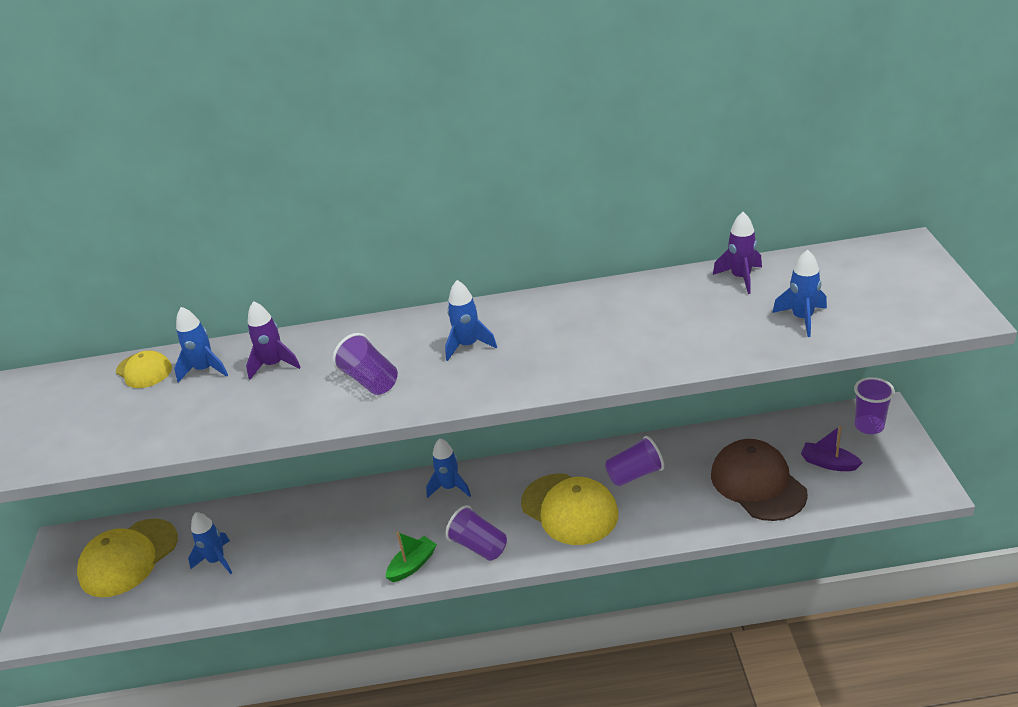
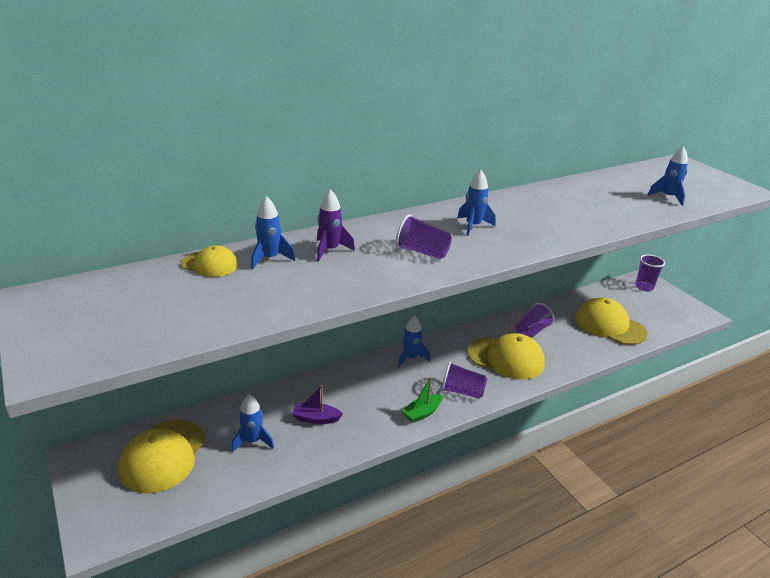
camera: 30 degrees left, 5 degrees down
(412, 565) = (422, 413): green boat -> green boat turned 150 degrees counterclockwise
(741, 278) = (608, 180): purple rocket -> none
(758, 483) = (609, 325): brown cap -> yellow cap
(828, 463) = (639, 309): purple boat -> purple boat (316, 418)

